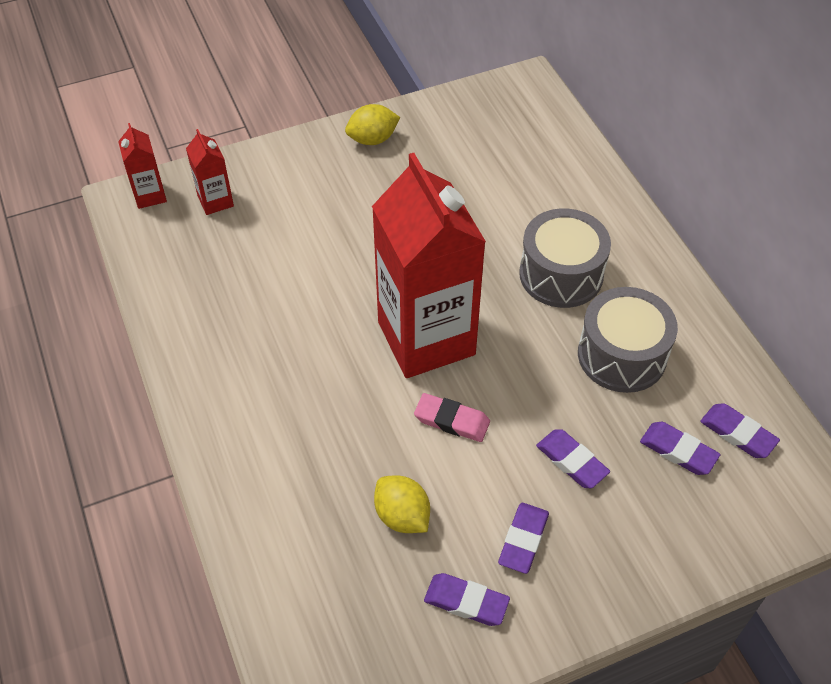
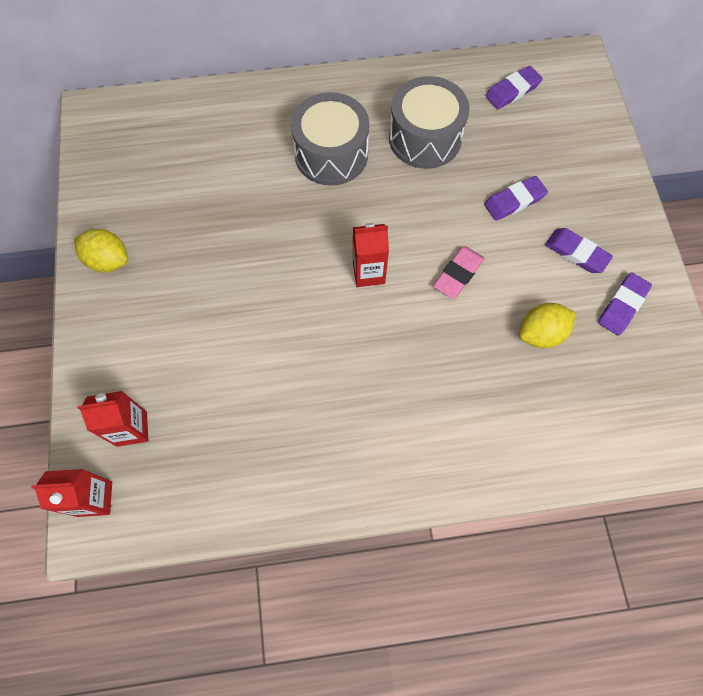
camera: 75 degrees left, 15 degrees up
(372, 139) = (108, 260): yellow lemon -> yellow lemon turned 60 degrees counterclockwise
(426, 338) = (368, 273): red carton -> red carton, size x0.42
(678, 451) = (519, 131): purple eraser -> none

